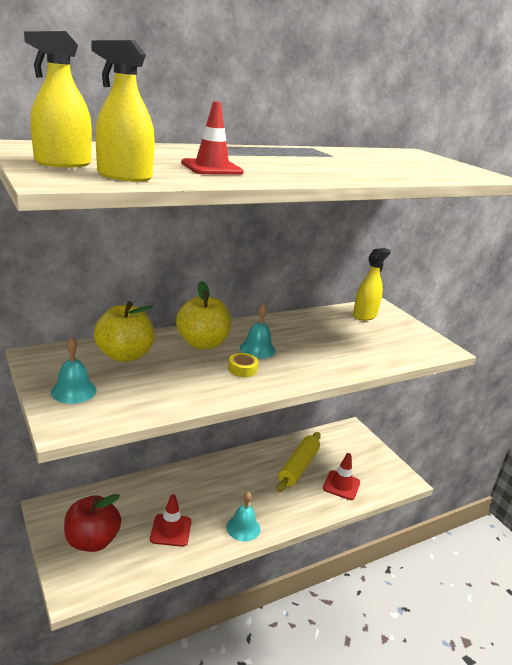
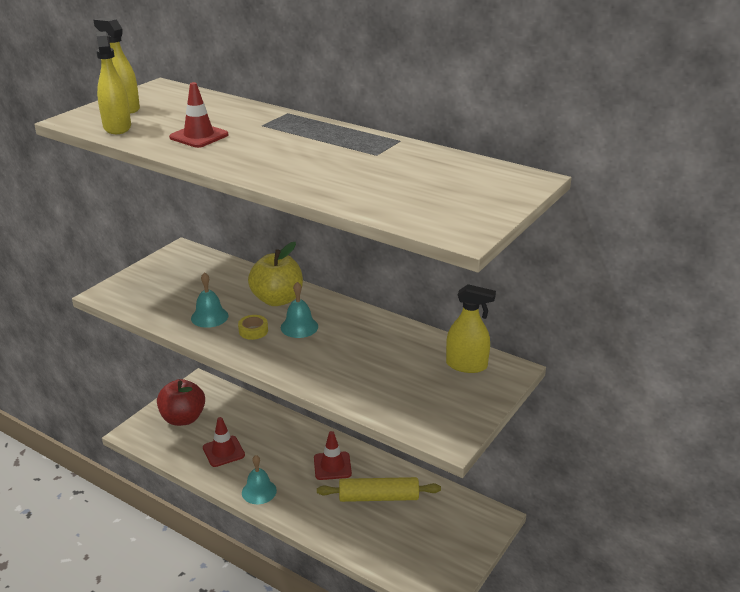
camera: 65 degrees right, 5 degrees up
(73, 391) = (149, 280): turquoise bell -> turquoise bell (209, 317)
(124, 355) = (218, 277): yellow apple -> none
(341, 485) = (379, 539): red traffic cone -> red traffic cone (332, 466)

